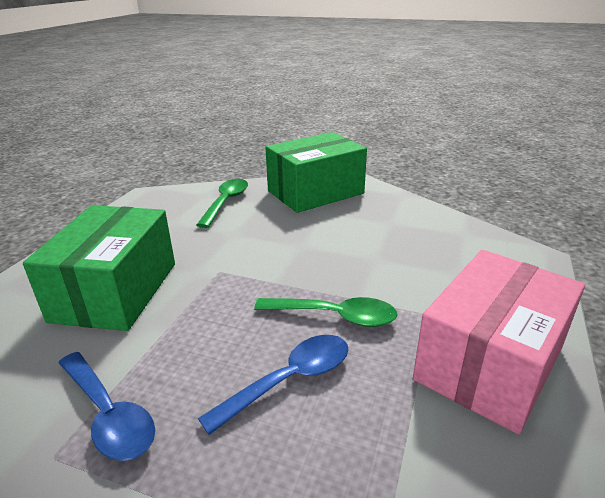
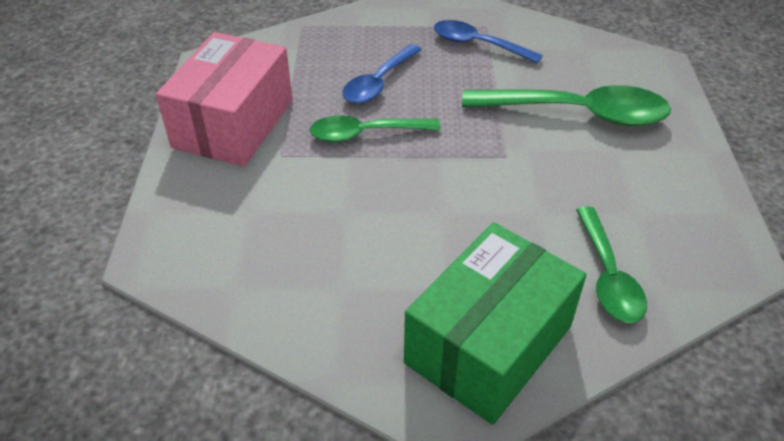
camera: 160 degrees right, 15 degrees up
(116, 291) = (577, 114): green box -> green spoon

